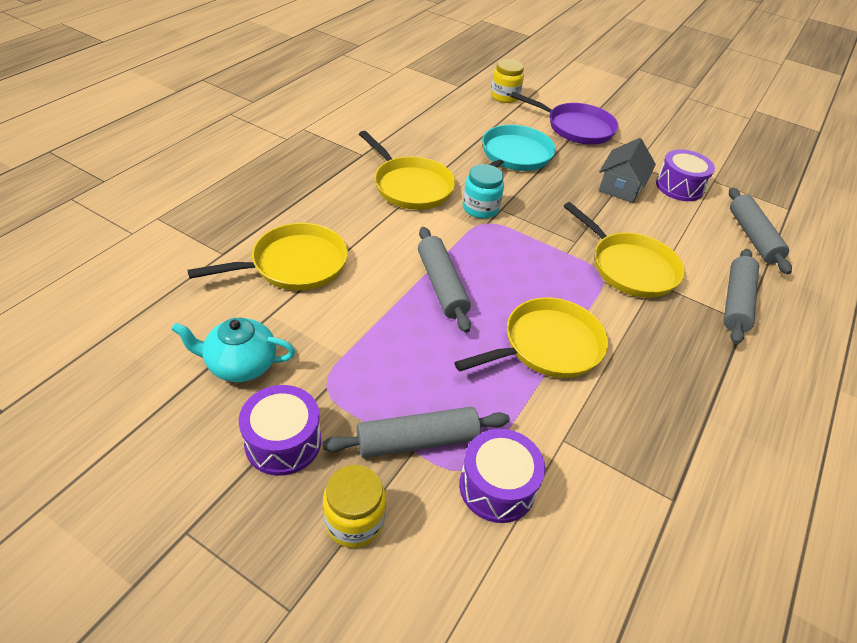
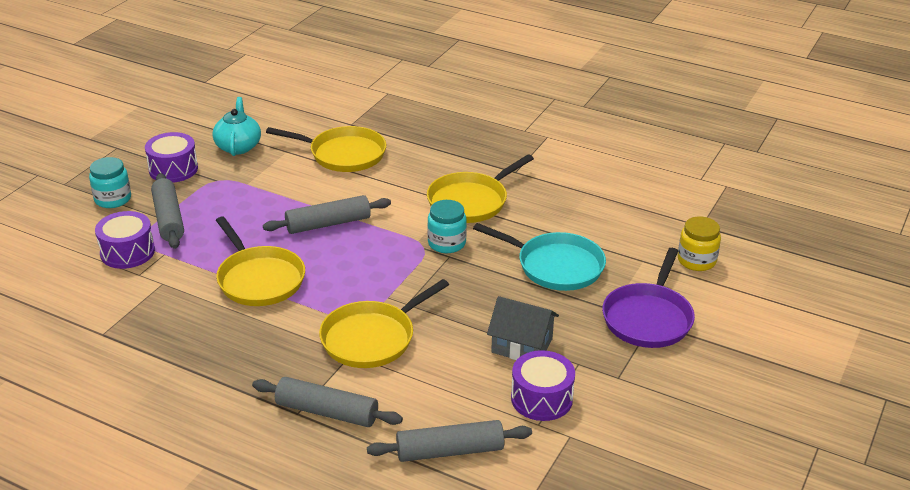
camera: 90 degrees right, 10 degrees down
(294, 264) = (344, 154): yellow pan -> yellow pan turned 45 degrees counterclockwise
(354, 521) = (113, 199): yellow jar -> turquoise jar

